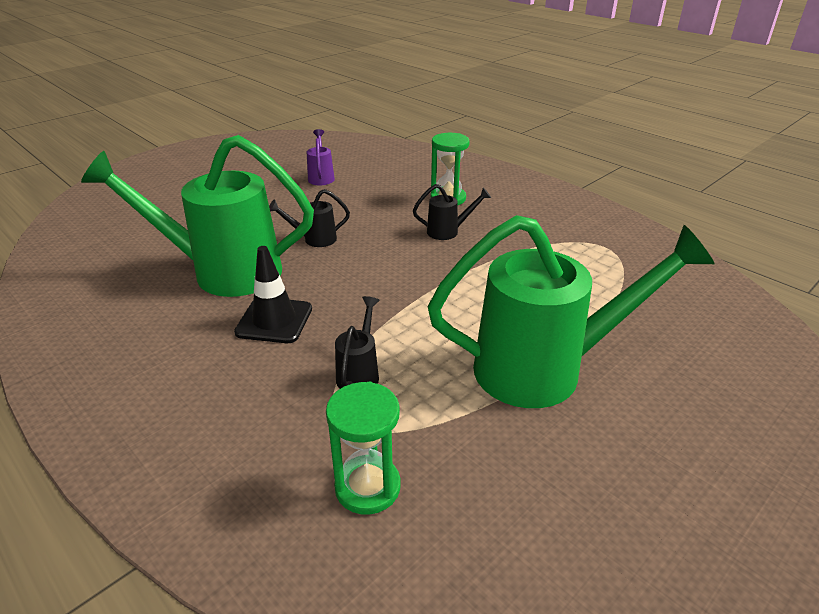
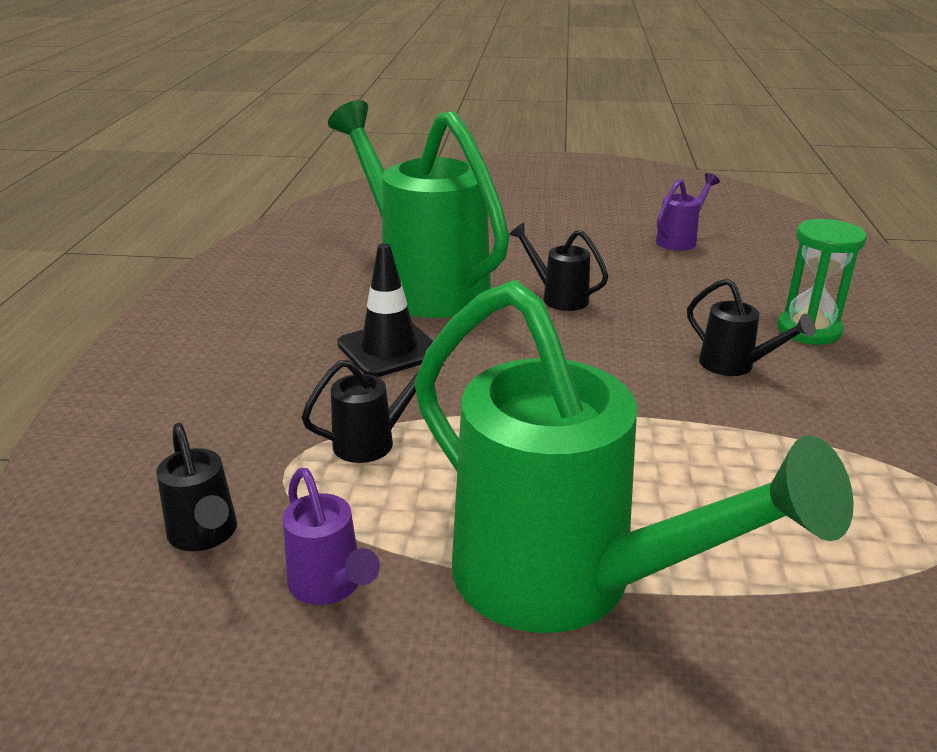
camera: 50 degrees right, 5 degrees down
(367, 487) = (205, 536): green hourglass -> black watering can
(469, 452) = (330, 587): none -> purple watering can

